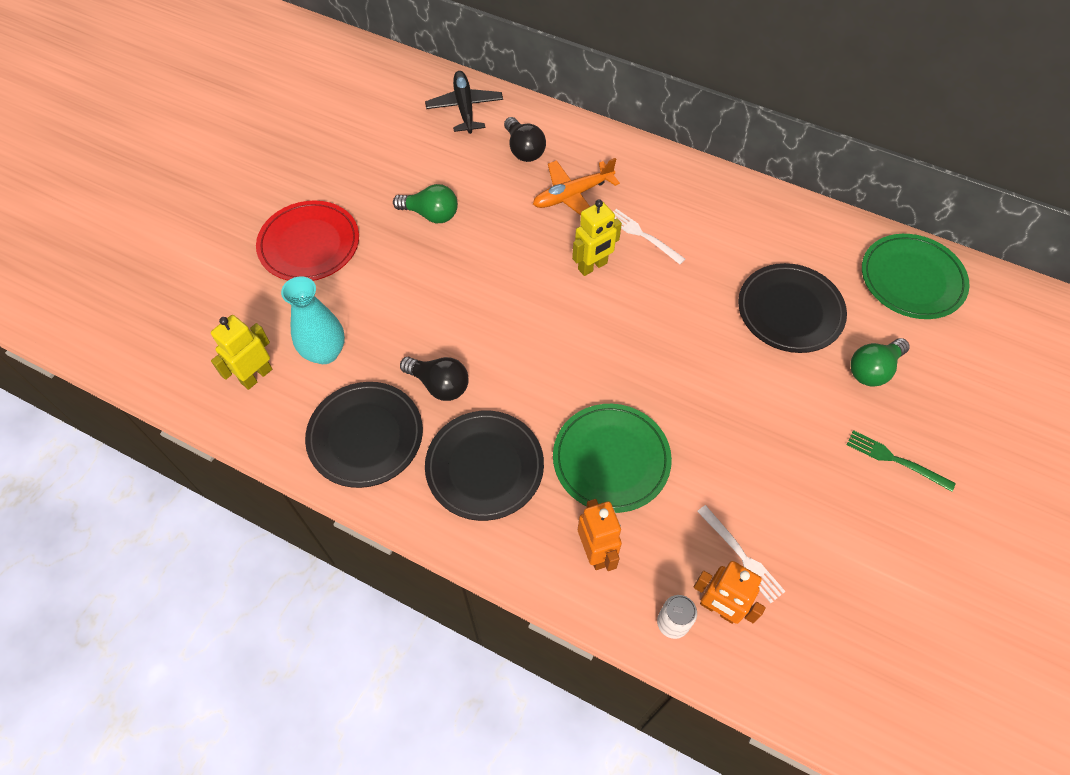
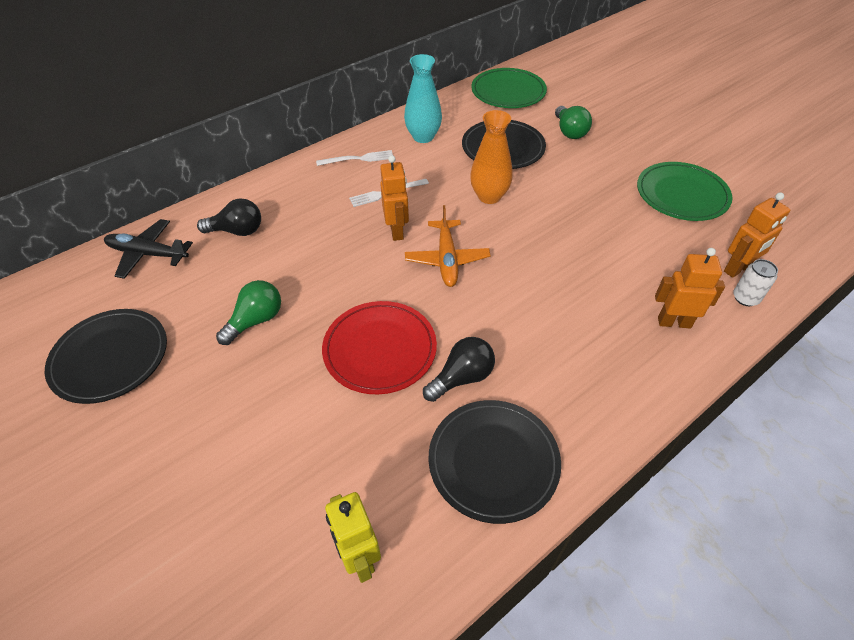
camera: 65 degrees left, 10 degrees down
(309, 244) = (209, 442): red plate -> red plate (380, 349)
(325, 352) = (368, 469): turquoise vase -> turquoise vase (423, 137)
(484, 467) = (567, 371): black plate -> black plate (110, 358)
(573, 195) = (313, 217): orange plane -> orange plane (447, 259)
(593, 266) = (397, 231): yellow robot -> orange robot
(611, 459) = (591, 284): green plate -> green plate (681, 195)
(694, 326) = (489, 196): none -> orange vase
(741, 555) = (696, 242): white fork -> white fork (358, 159)
(896, 460) = (642, 148): green fork -> none

